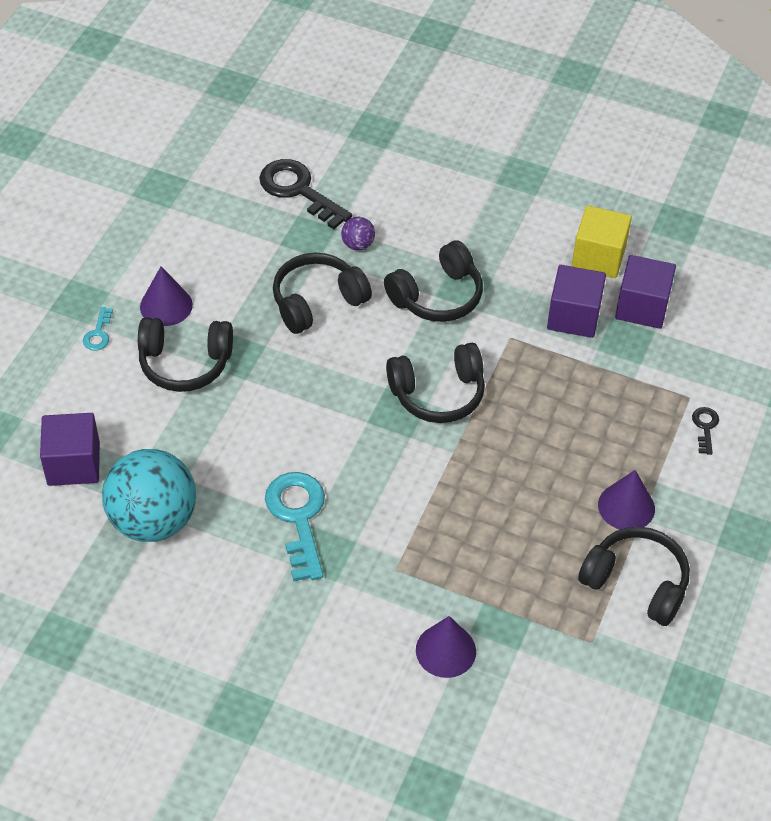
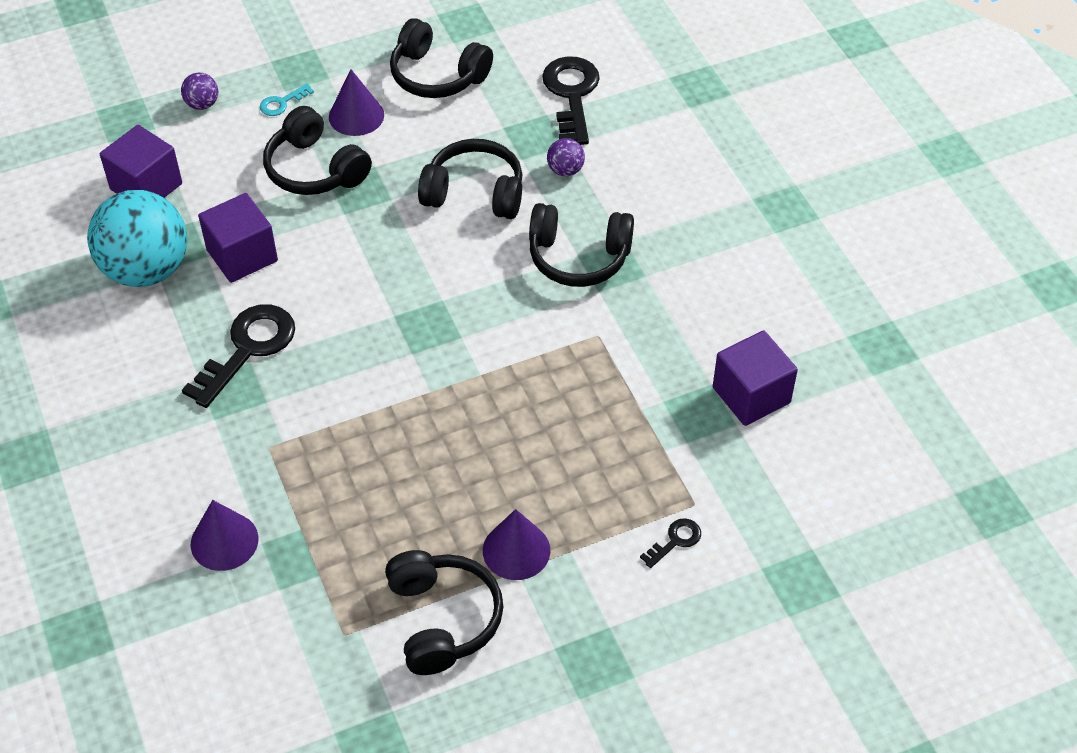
camera: 45 degrees right, 0 degrees up
(37, 376) = (202, 104): none -> purple ball
(298, 518) = (247, 349): turquoise key -> black key
(438, 393) = (478, 336): black headphones -> black headphones (437, 75)
(573, 316) = (677, 358): purple cube -> purple cube (242, 255)
(598, 257) = (765, 324): yellow cube -> none

